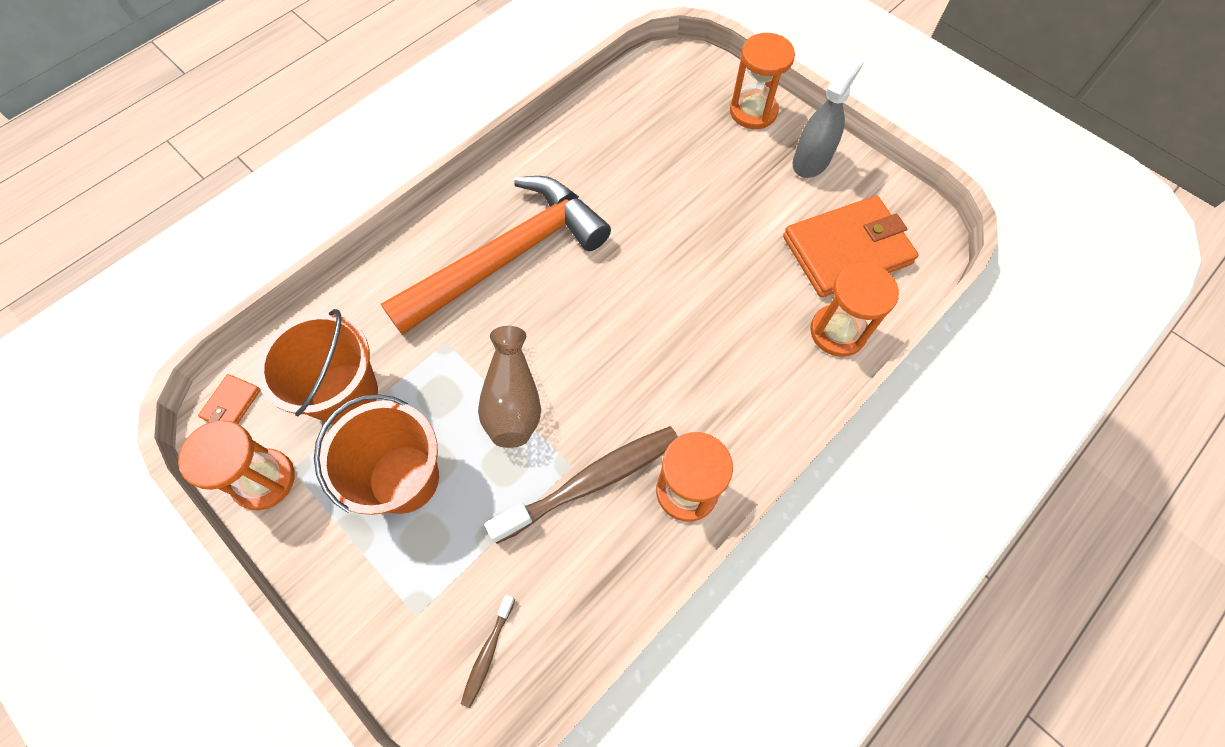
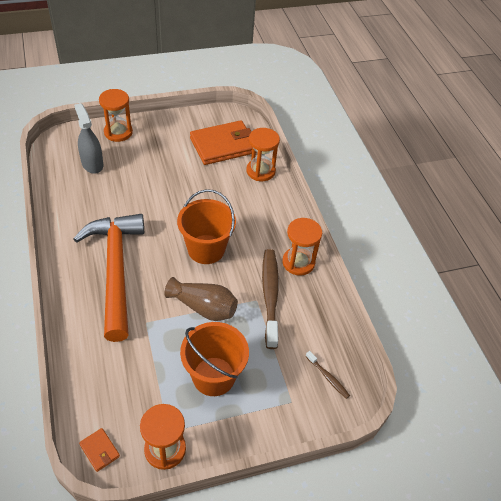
camera: 65 degrees left, 15 degrees down
(345, 394) = (140, 385): orange bucket -> orange bucket (206, 249)
(811, 160) = (166, 129): grey spray bottle -> grey spray bottle (92, 164)
(846, 250) = (223, 145): orange wallet -> orange wallet turned 60 degrees clockwise

